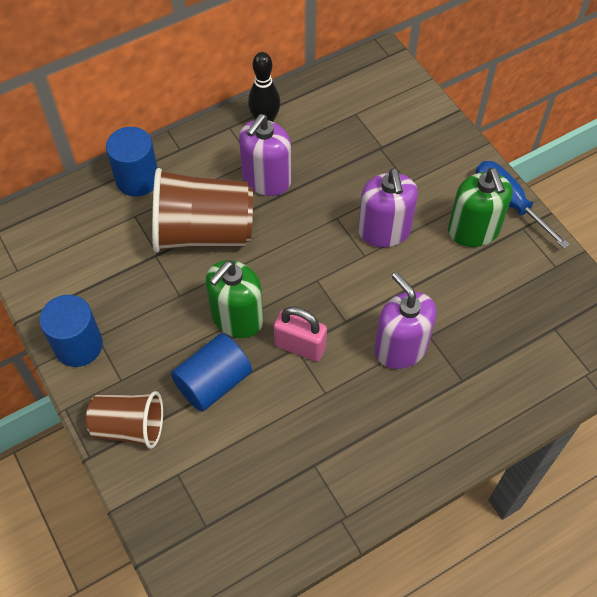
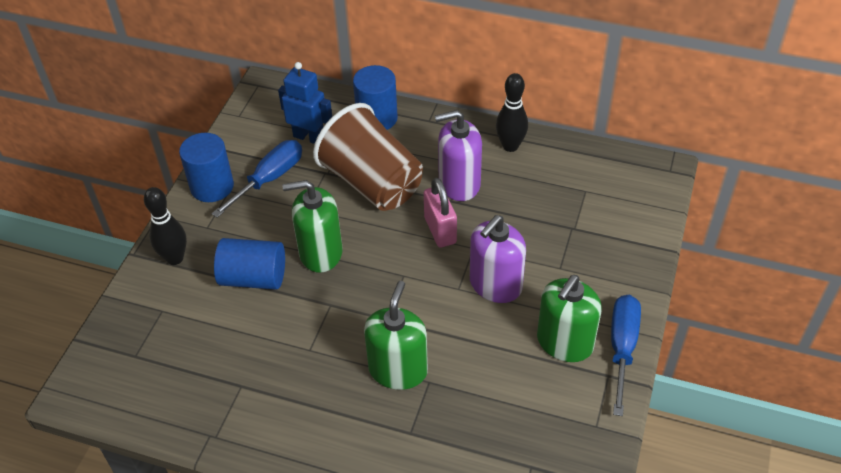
camera: 50 degrees right, 10 degrees down
(103, 238) = (309, 137): none -> blue robot
(118, 298) = (269, 179): none -> blue screwdriver
(130, 427) = (175, 258): brown cup -> black bowling pin
(300, 346) = (334, 306): pink padlock -> pink padlock (440, 230)
(400, 347) = (398, 370): purple soap dispenser -> green soap dispenser

